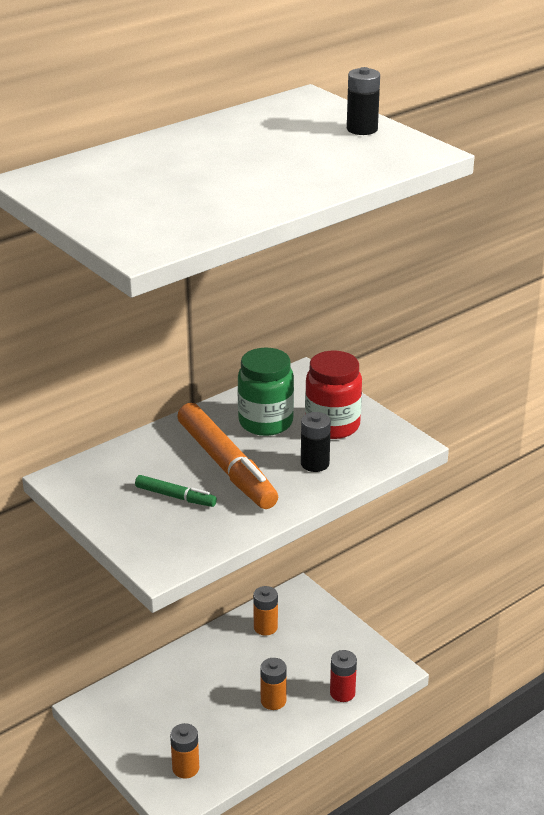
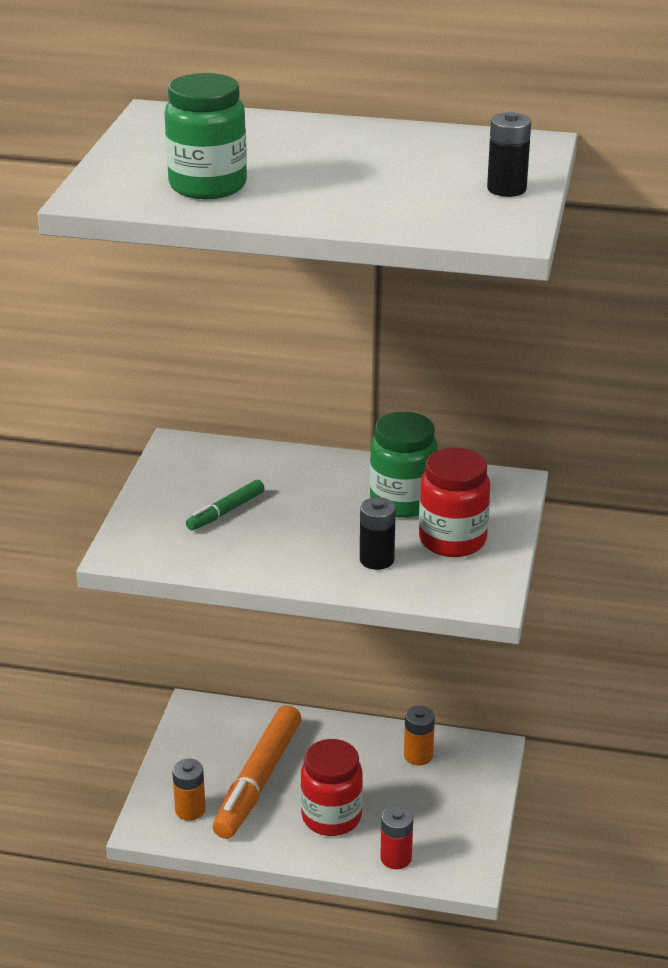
camera: 50 degrees right, 0 degrees up
(175, 497) = (225, 511): green marker -> green marker turned 60 degrees clockwise
(196, 207) = (208, 186): none -> green jar
(226, 466) = (305, 514): orange marker -> orange marker (258, 780)
(273, 701) = (331, 817): orange battery -> red jar

